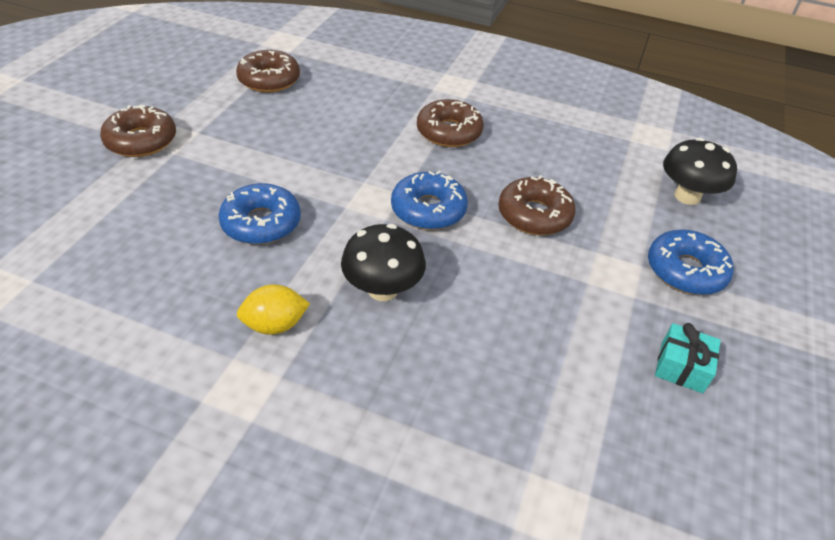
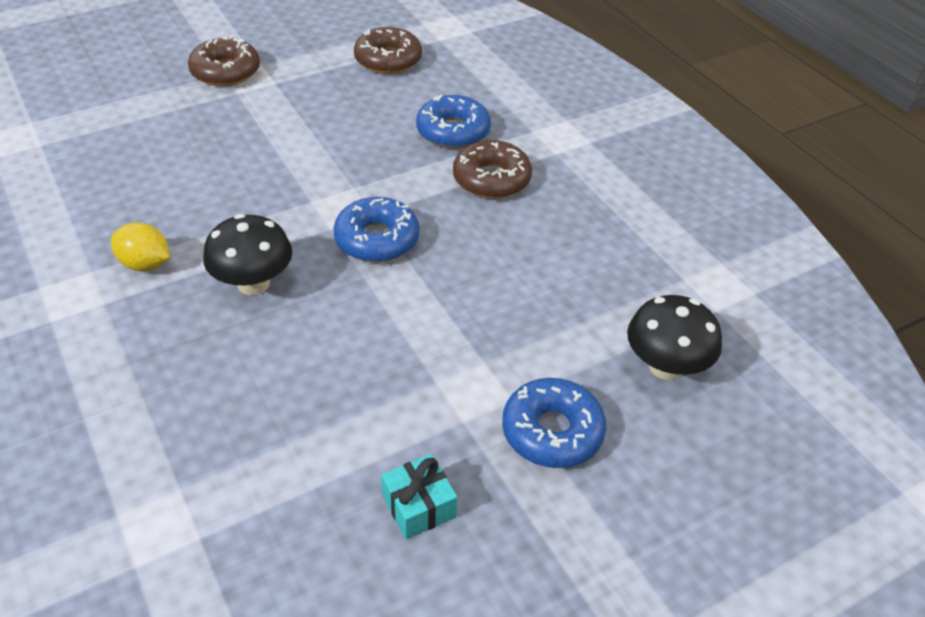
camera: 40 degrees right, 0 degrees up
(261, 223) = (231, 181): blue donut -> blue donut (453, 131)
(534, 215) = (469, 296): brown donut -> none

